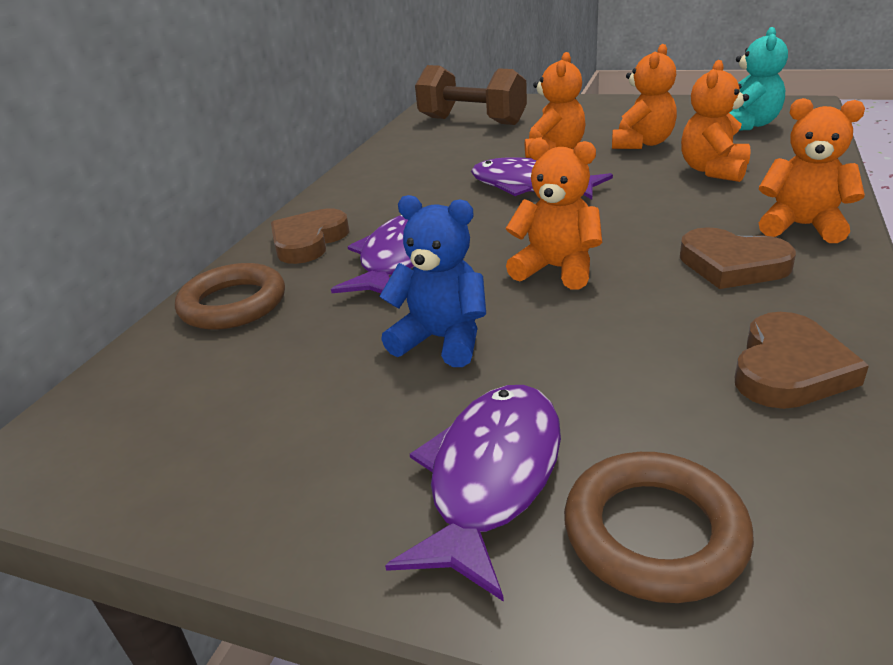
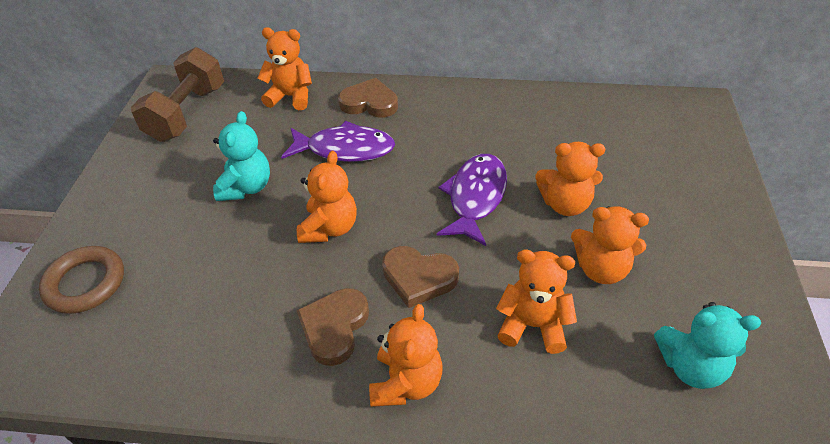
camera: 75 degrees right, 15 degrees up
(233, 304) = (291, 97): brown ring -> orange teddy bear
(442, 339) = (246, 187): blue teddy bear -> turquoise teddy bear
(472, 121) = (639, 136): brown dumbbell -> brown dumbbell (187, 113)
(491, 477) = (131, 224): purple fish -> none
(789, 369) = (198, 347): brown heart -> brown heart (419, 278)

